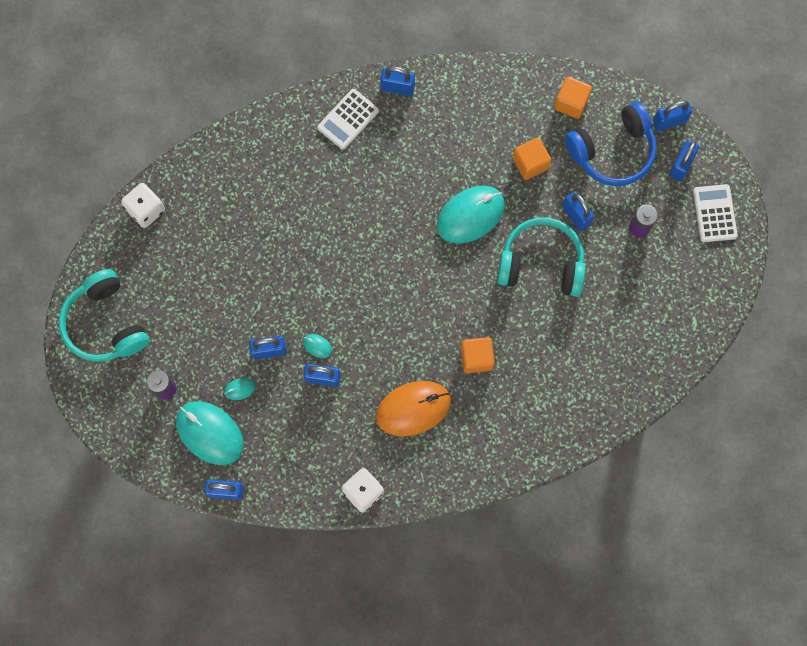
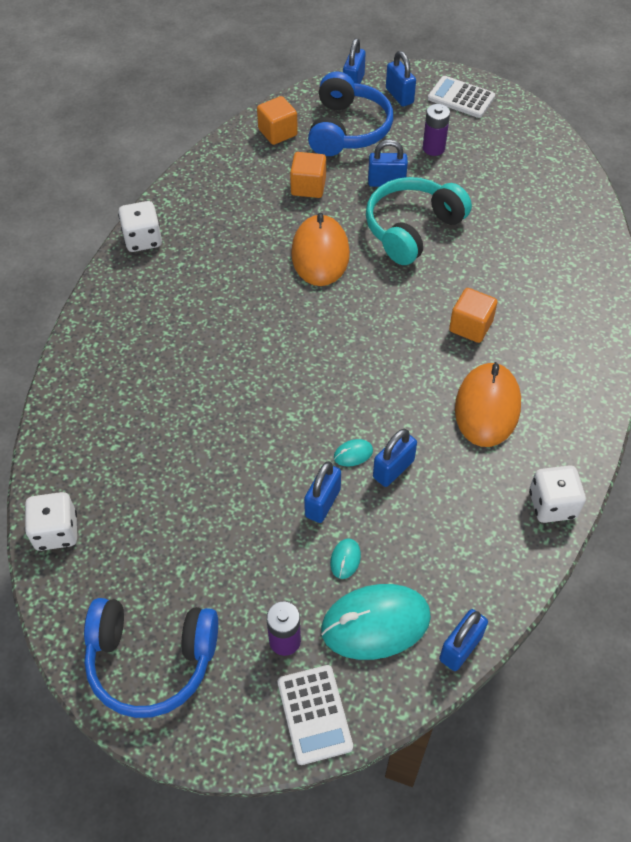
camera: 55 degrees left, 20 degrees down
(106, 324) = (151, 660): turquoise headphones -> blue headphones
(348, 119) = (136, 293): white calculator -> white calculator (314, 714)
(397, 87) = (143, 239): blue padlock -> white dice
(470, 215) = (320, 254): turquoise mouse -> orange mouse

